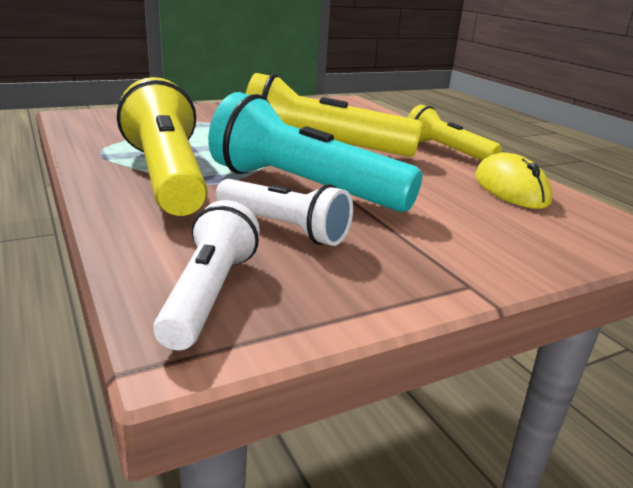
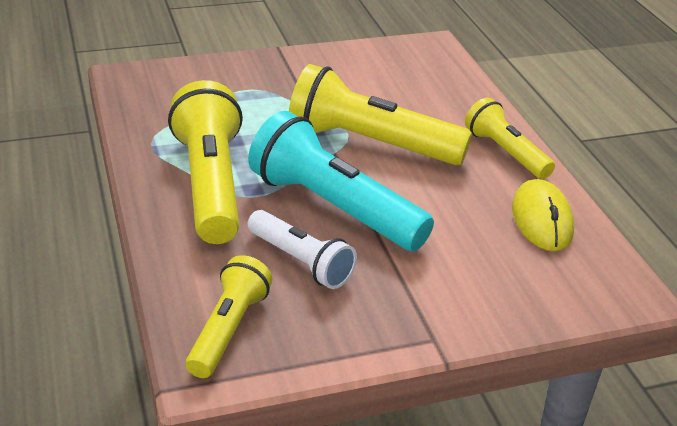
camera: 10 degrees right, 10 degrees up
(209, 294) = (228, 330): white flashlight -> yellow flashlight

